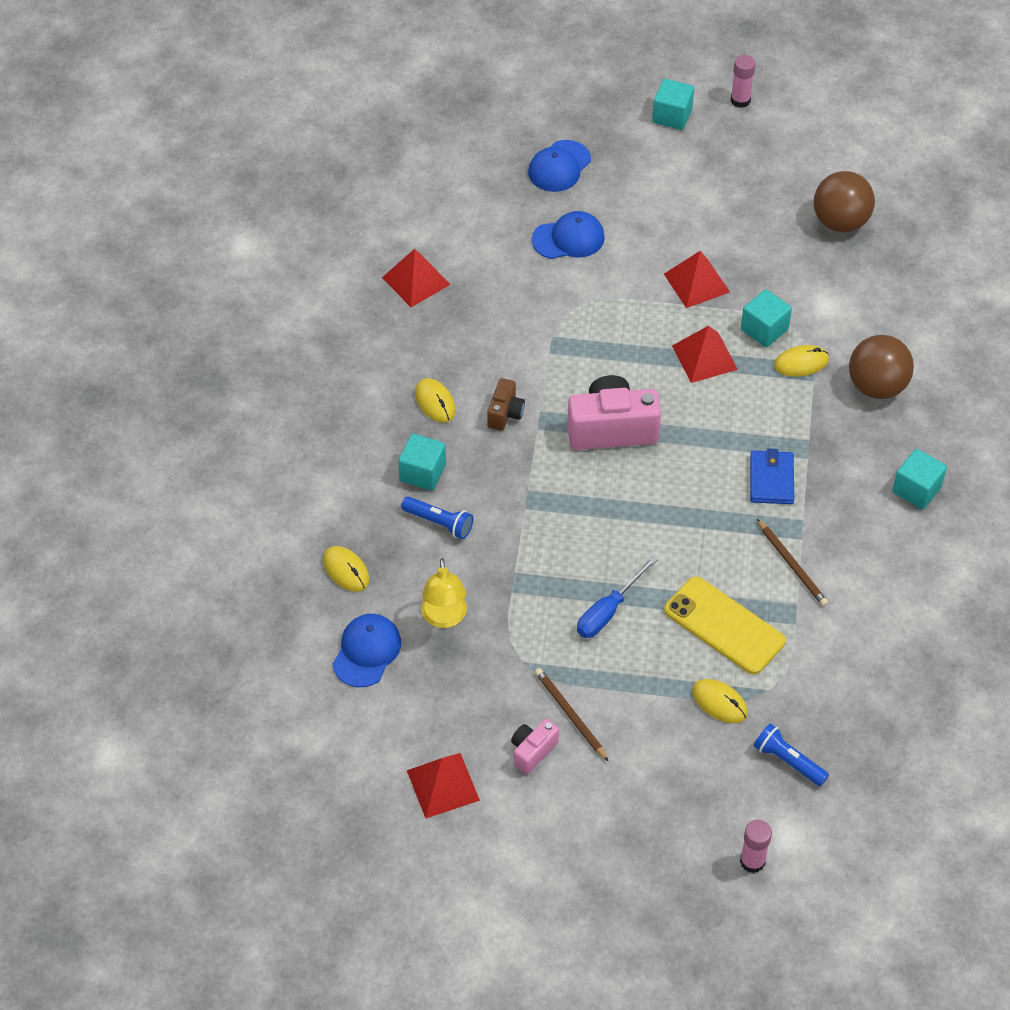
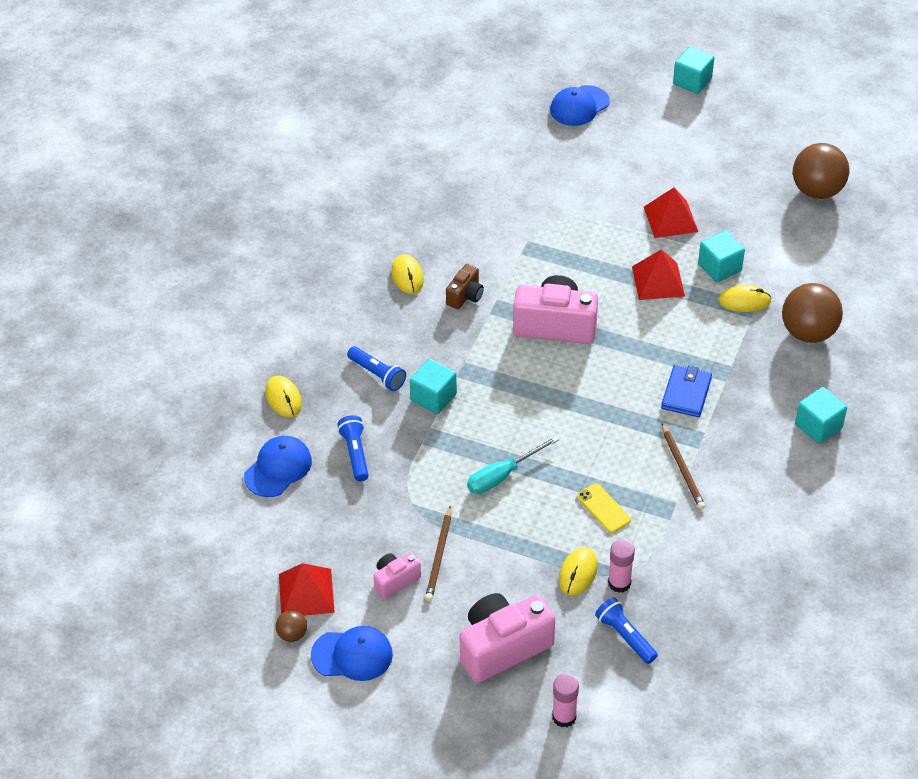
camera: 15 degrees right, 5 degrees down
(416, 281) = (424, 176): red pyramid -> none
(422, 473) = (377, 331): turquoise cube -> turquoise cube (433, 397)
(443, 834) = (292, 634): none -> brown ball
(444, 618) = (355, 453): yellow lamp -> blue flashlight
(568, 238) = (568, 164): blue cap -> blue cap (352, 655)
(570, 714) = (439, 556): brown pencil -> brown pencil turned 150 degrees counterclockwise
(608, 611) = (502, 475): blue screwdriver -> turquoise screwdriver
(667, 800) = (503, 647): none -> pink camera
(719, 702) = (578, 573): yellow mouse -> yellow mouse turned 60 degrees clockwise
(724, 625) = (603, 508): yellow phone -> yellow phone, size x0.53
(740, 100) = (757, 78): pink glue stick -> pink glue stick (619, 583)

